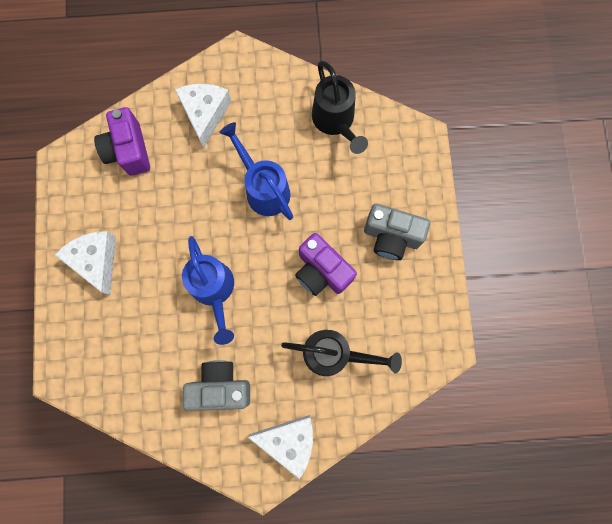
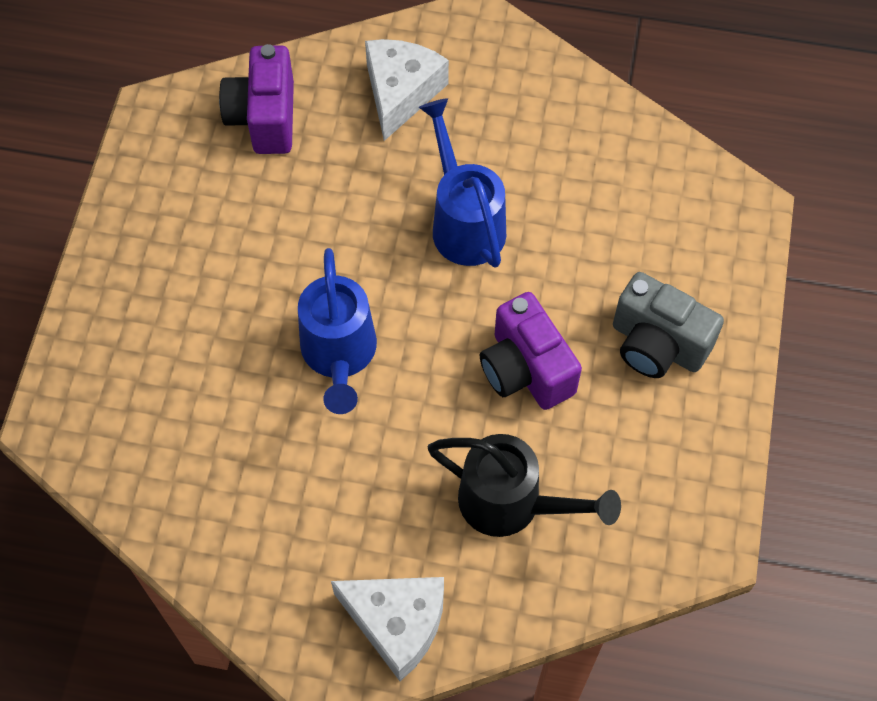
camera: 15 degrees right, 15 degrees down
(96, 261) = (162, 265): white cheese -> none
(220, 387) = (305, 507): grey camera -> none
(335, 121) = (609, 150): black watering can -> none

